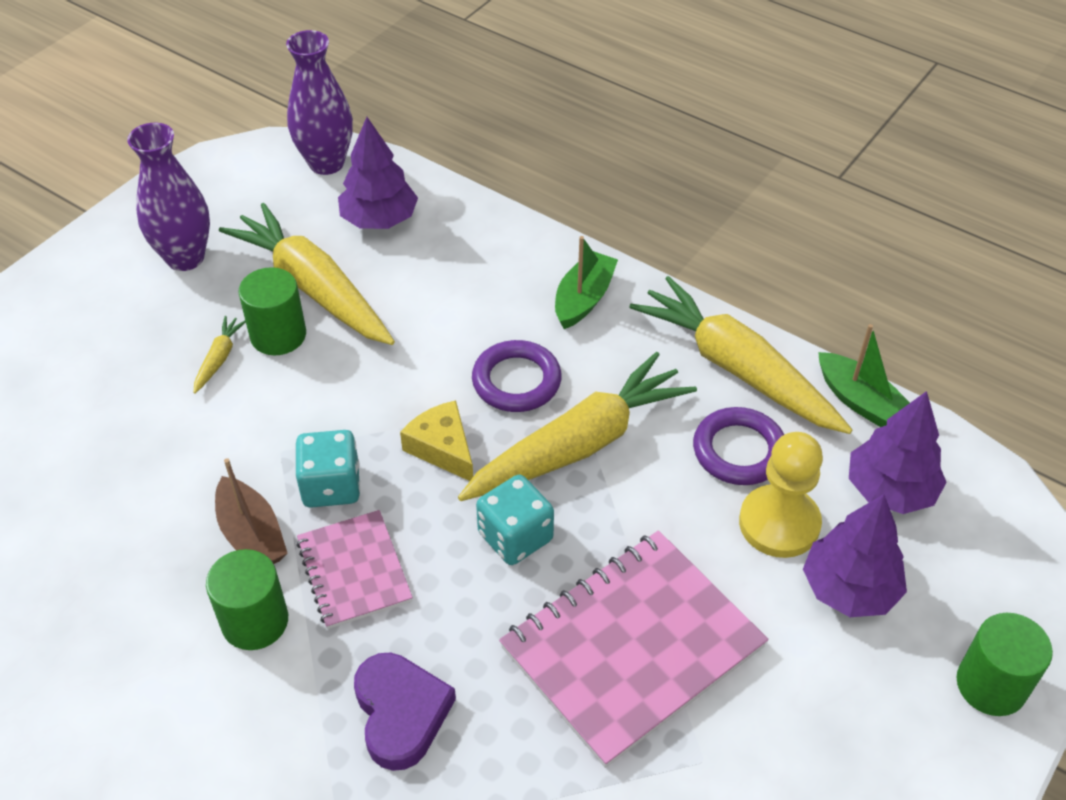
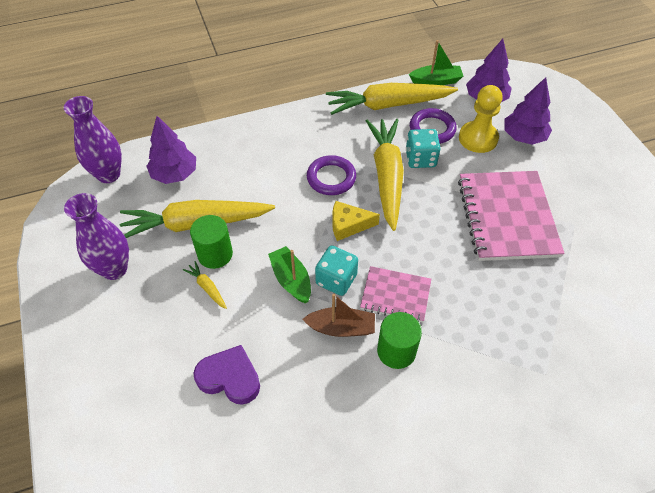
camera: 55 degrees left, 5 degrees up
(401, 713) = (488, 316): purple heart -> purple heart (230, 377)
(515, 537) = (421, 225): turquoise dice -> turquoise dice (420, 159)
(584, 299) = (303, 129): green boat -> green boat (291, 280)
(991, 685) = (590, 125): green cylinder -> none

